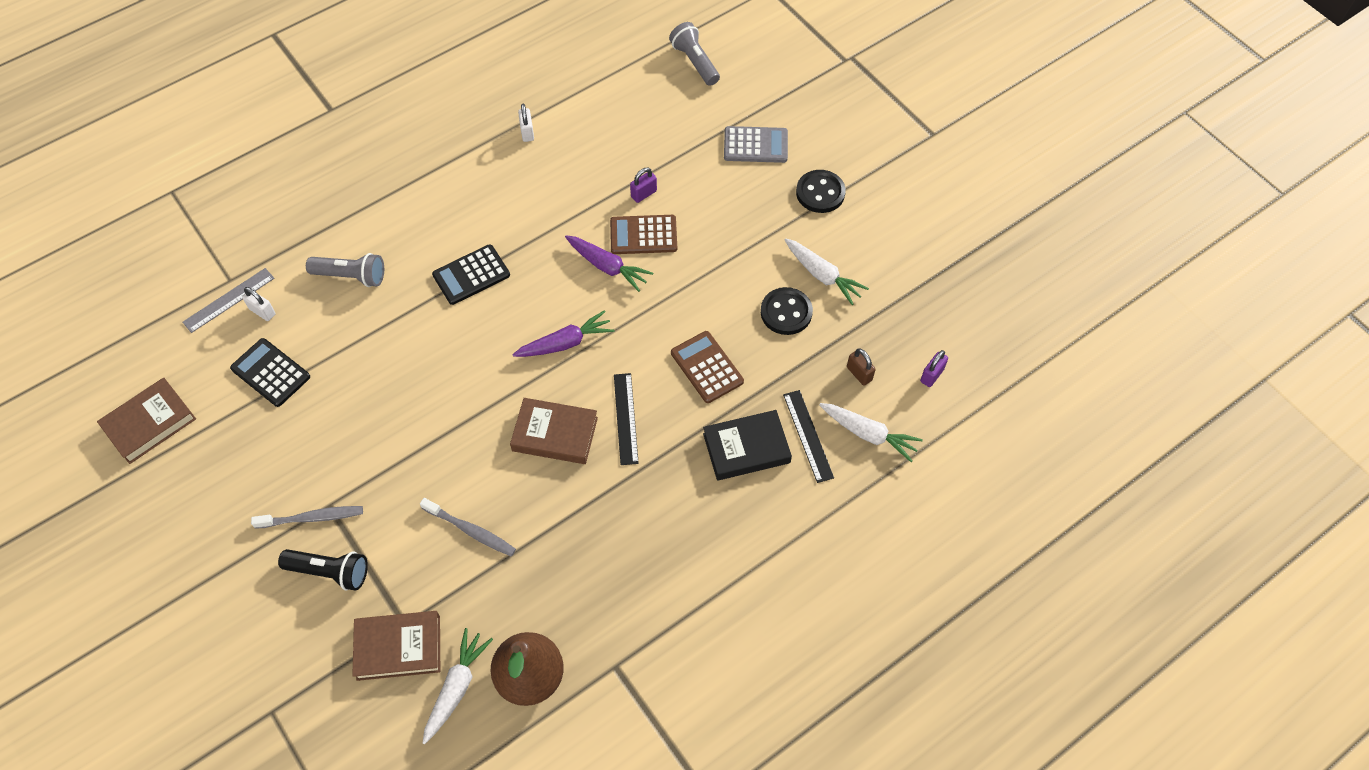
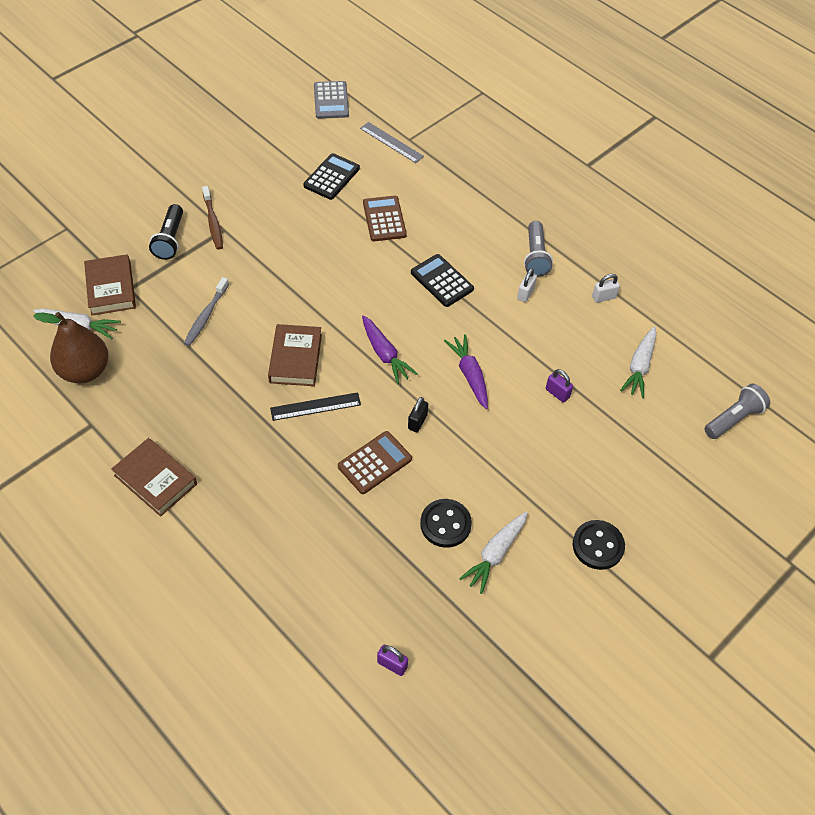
camera: 80 degrees right, 5 degrees down
(150, 423) = (282, 123): brown book -> brown book (155, 480)
(262, 311) = (384, 162): white padlock -> white padlock (525, 293)
(312, 518) = (213, 222): grey toothbrush -> brown toothbrush
(351, 276) = (426, 206): grey flashlight -> grey flashlight (535, 256)
(607, 267) = (469, 375): purple carrot -> purple carrot turned 135 degrees clockwise
(643, 235) = (510, 398): brown calculator -> brown calculator (384, 219)
(660, 322) = (417, 422): none -> black padlock
(746, 448) = (294, 502): black book -> none
(755, 145) = (642, 482): grey calculator -> grey calculator (331, 100)
(808, 436) = (311, 552): black ruler -> none
(859, 373) = (385, 594): brown padlock -> none
(868, 434) = (318, 606): white carrot -> white carrot (639, 367)

